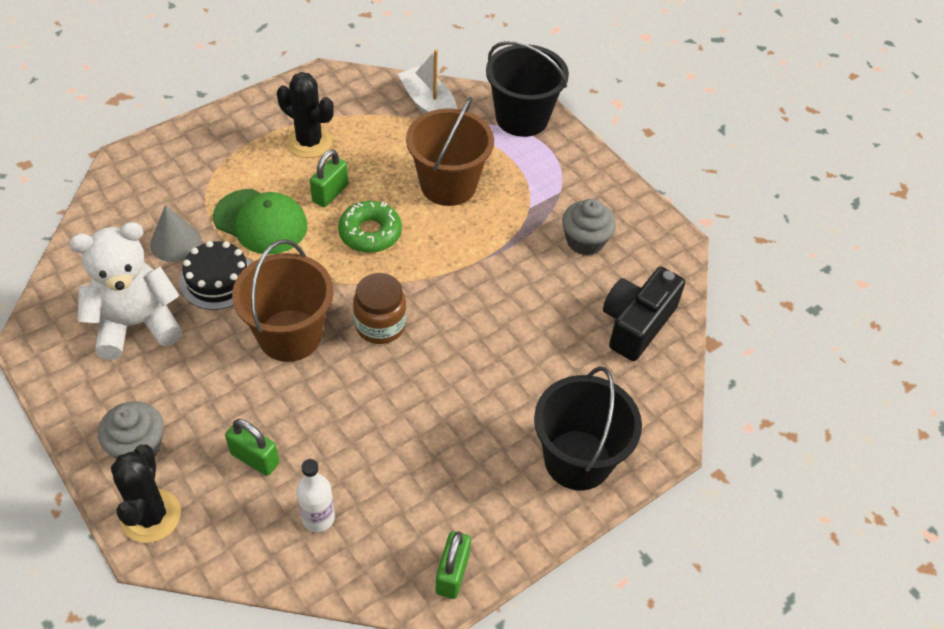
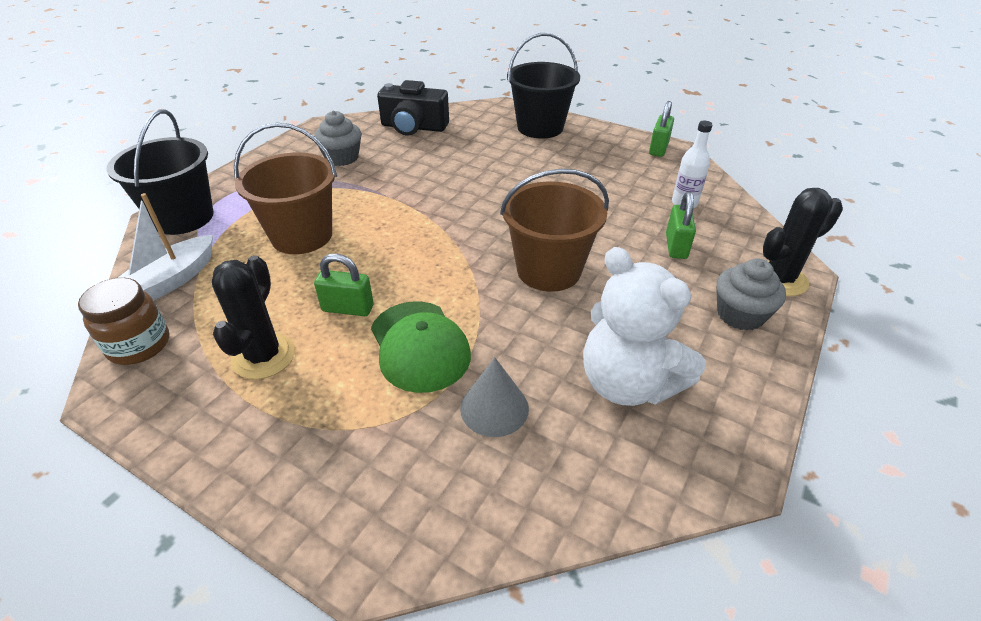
camera: 110 degrees left, 10 degrees down
(217, 279) = (522, 345): black cake -> none
(261, 222) = (419, 346): green cap -> green cap turned 150 degrees clockwise
(370, 233) = (392, 263): green donut -> none
(380, 325) = (498, 226): brown jar -> brown jar (139, 345)
(452, 573) = (658, 149): green padlock -> green padlock turned 60 degrees counterclockwise

